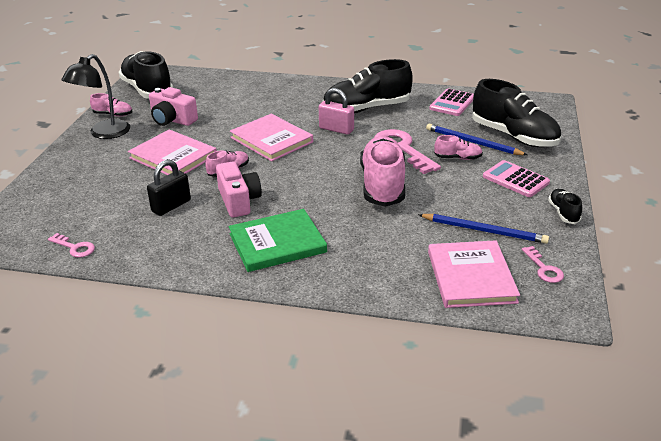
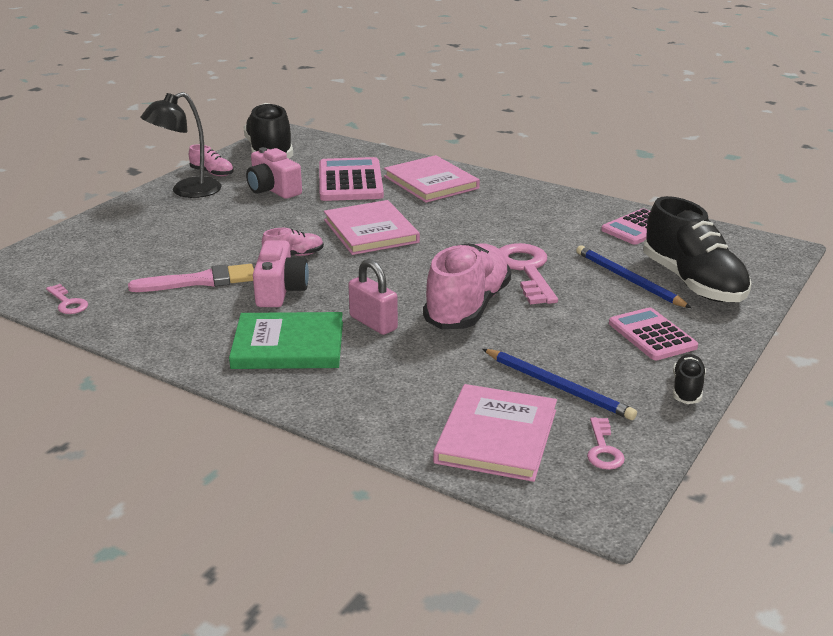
camera: 20 degrees right, 5 degrees down
(171, 206) = (201, 281): black padlock -> pink brush
(173, 157) = (243, 229): pink book -> pink book (431, 182)
(227, 103) = (350, 181): none -> pink calculator
(336, 129) = (460, 233): pink padlock -> pink padlock (373, 323)
(366, 109) = (517, 216): black shoe -> none
(457, 158) = (592, 294): pink shoe -> none

